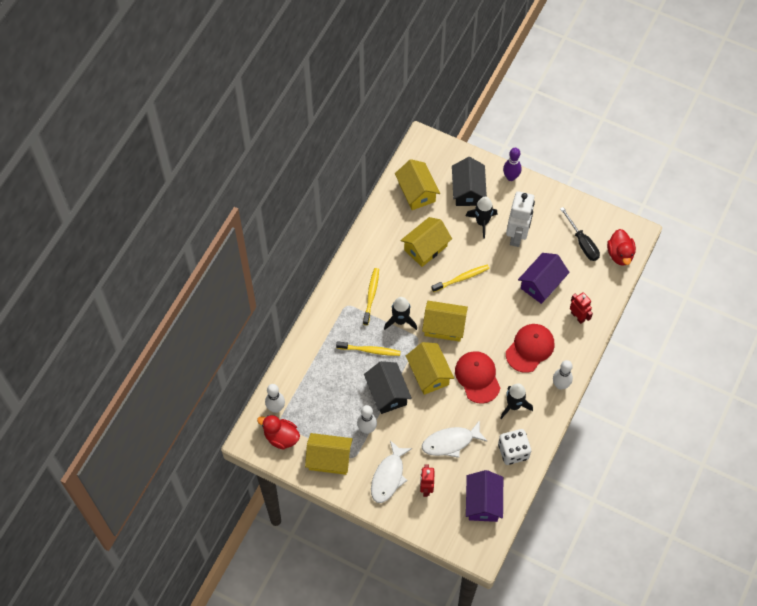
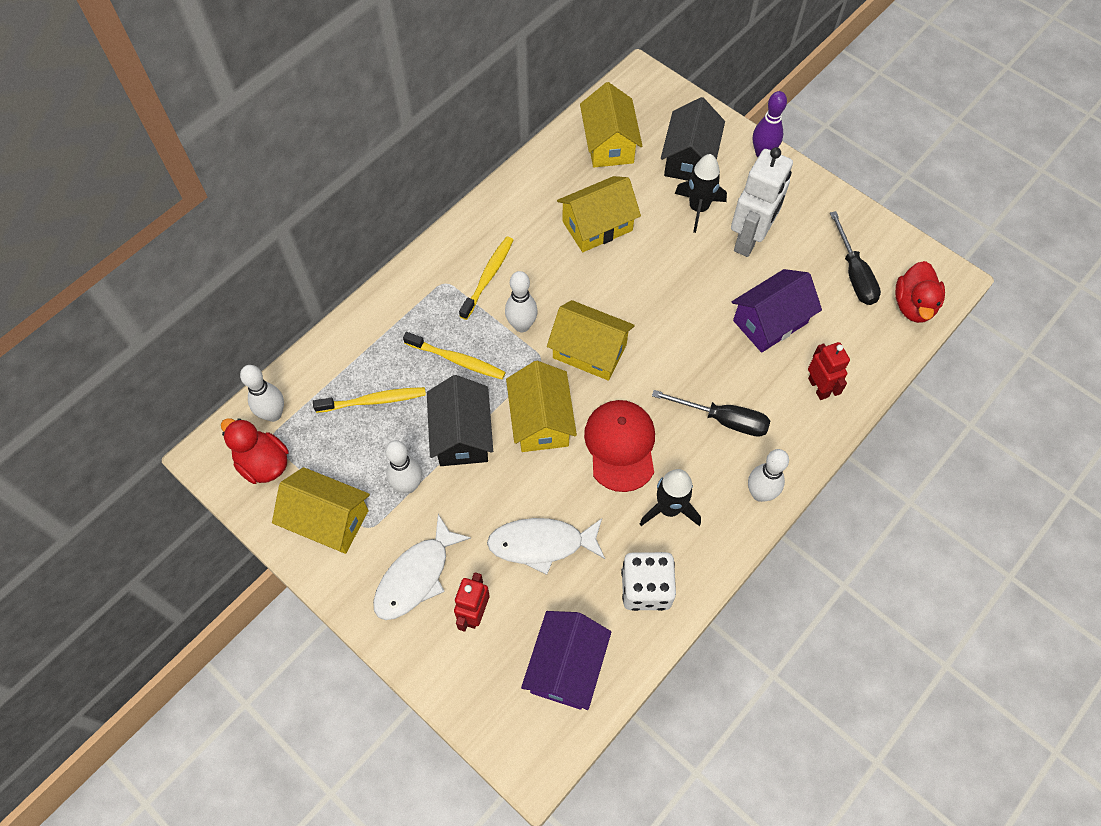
camera: 15 degrees right, 0 degrees up
(400, 321) = (521, 325): black rocket -> white bowling pin
(461, 278) = (641, 283): yellow toothbrush -> yellow toothbrush (373, 401)
(530, 348) = (723, 420): red cap -> black screwdriver

